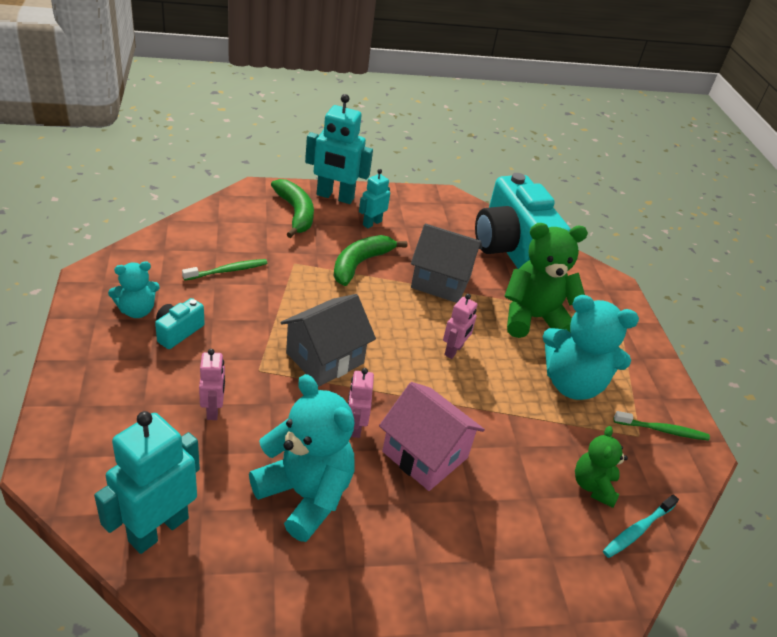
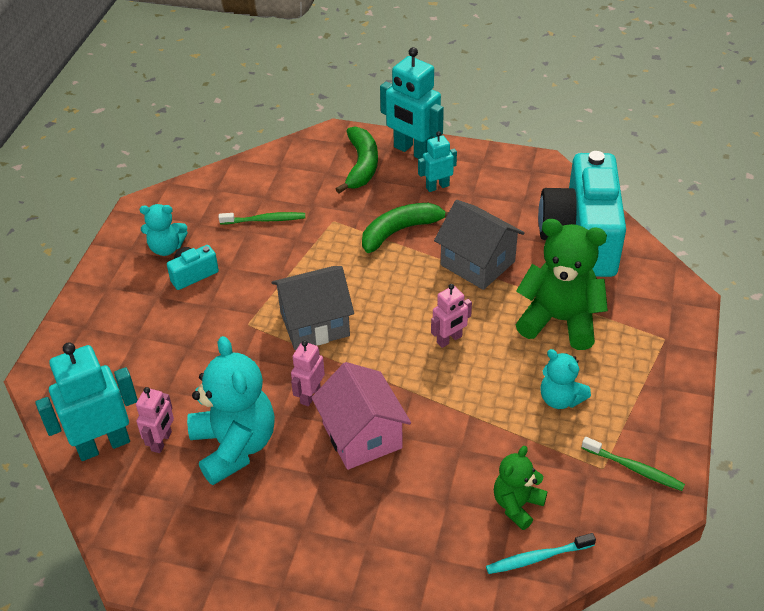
camera: 30 degrees right, 5 degrees up
(213, 409) = (191, 353): pink robot -> pink robot (162, 441)
(572, 384) = (560, 399): turquoise teddy bear -> turquoise teddy bear, size x0.56

